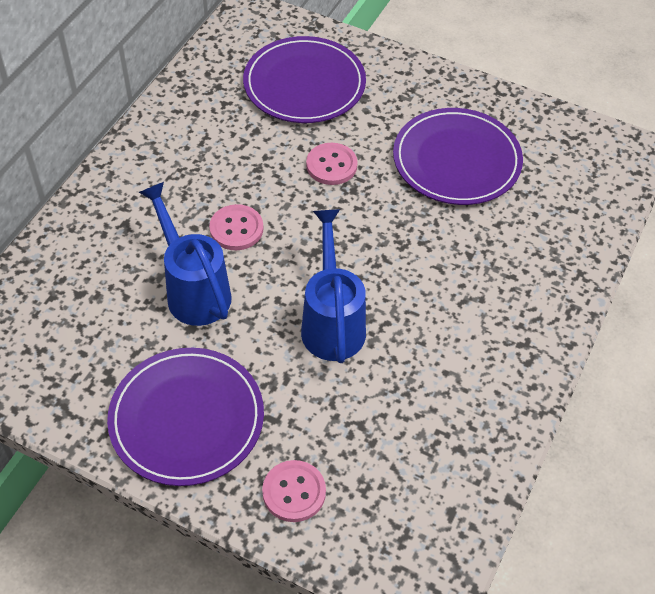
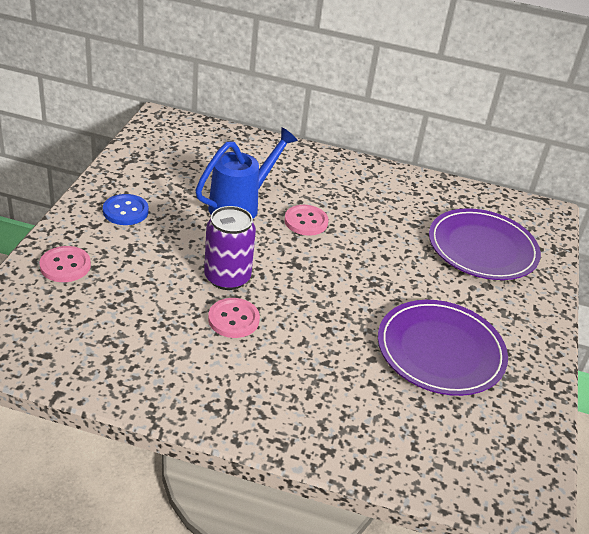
camera: 75 degrees right, 15 degrees down
(187, 419) = (125, 211): purple plate -> blue button
(331, 165) = (395, 269): pink button -> pink button (233, 319)
(332, 321) = (227, 277): blue watering can -> purple can

